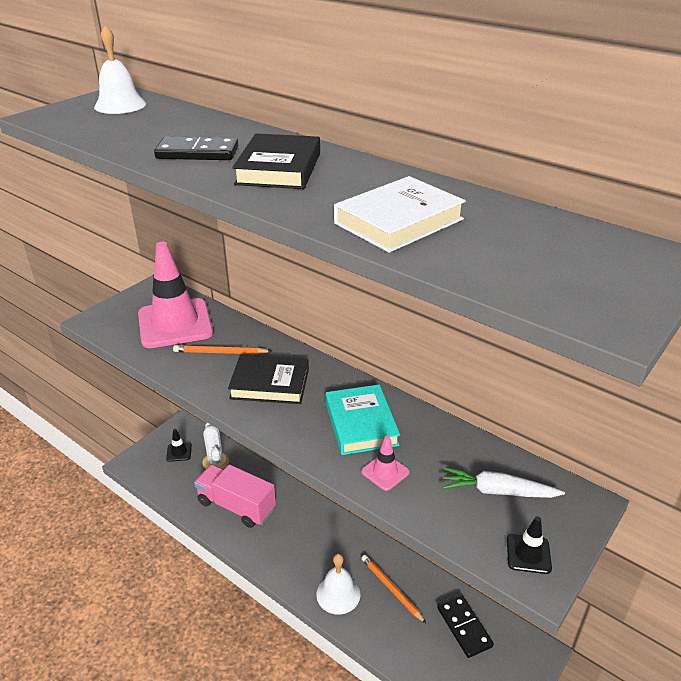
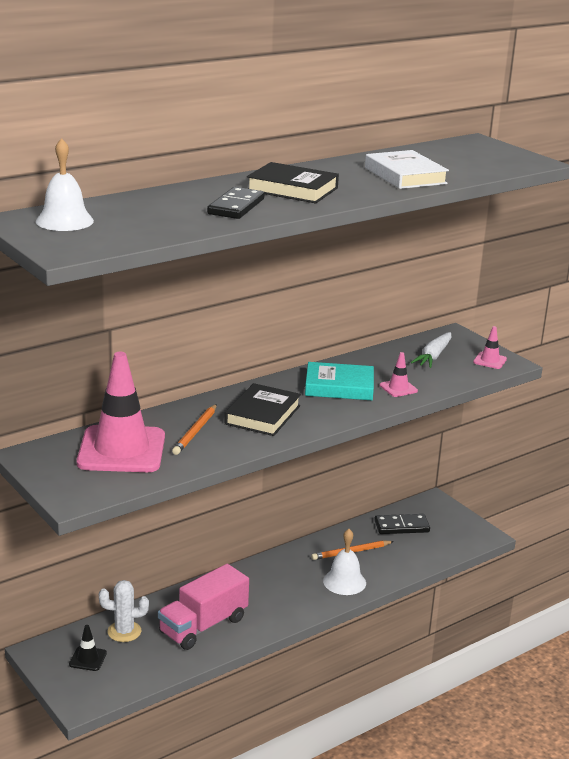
camera: 75 degrees left, 10 degrees down
(528, 554) = (489, 361): black traffic cone -> pink traffic cone

